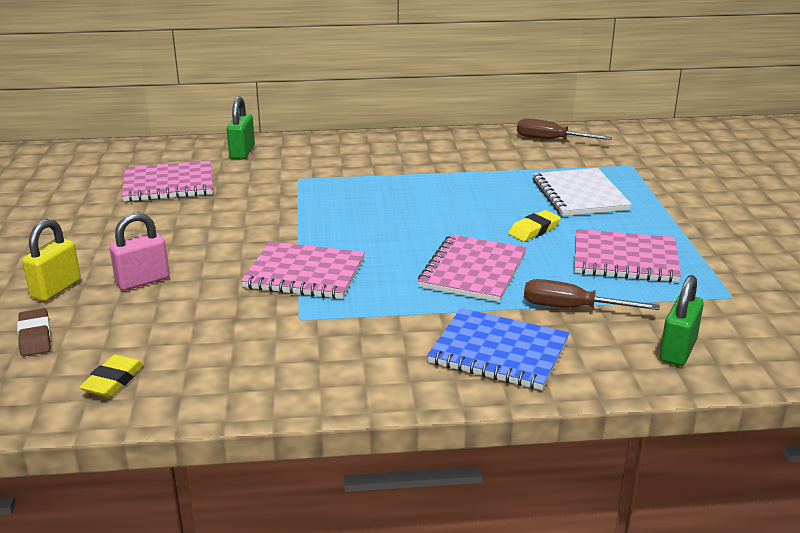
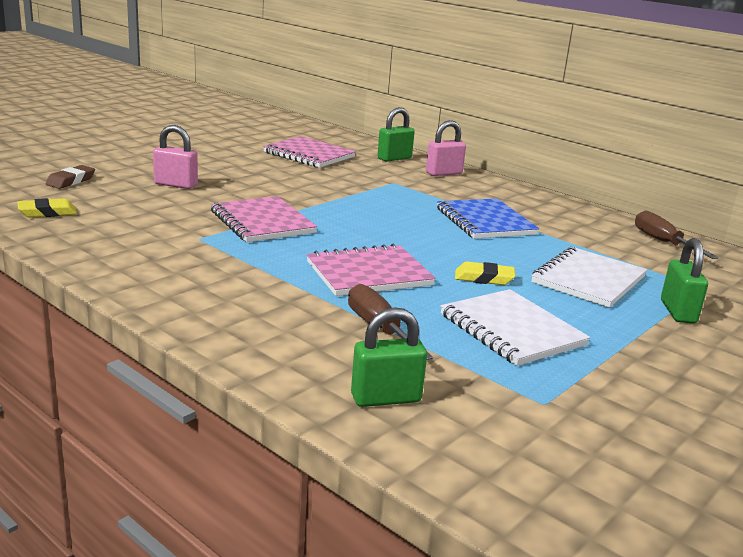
camera: 45 degrees right, 5 degrees down
(56, 289) = (132, 169): yellow padlock -> none
(310, 149) = (443, 173): none -> pink padlock
(498, 352) = (257, 317): blue notebook -> blue notebook (485, 221)
(625, 259) = (511, 330): pink notebook -> white notebook
(657, 191) = (678, 312): none -> green padlock

